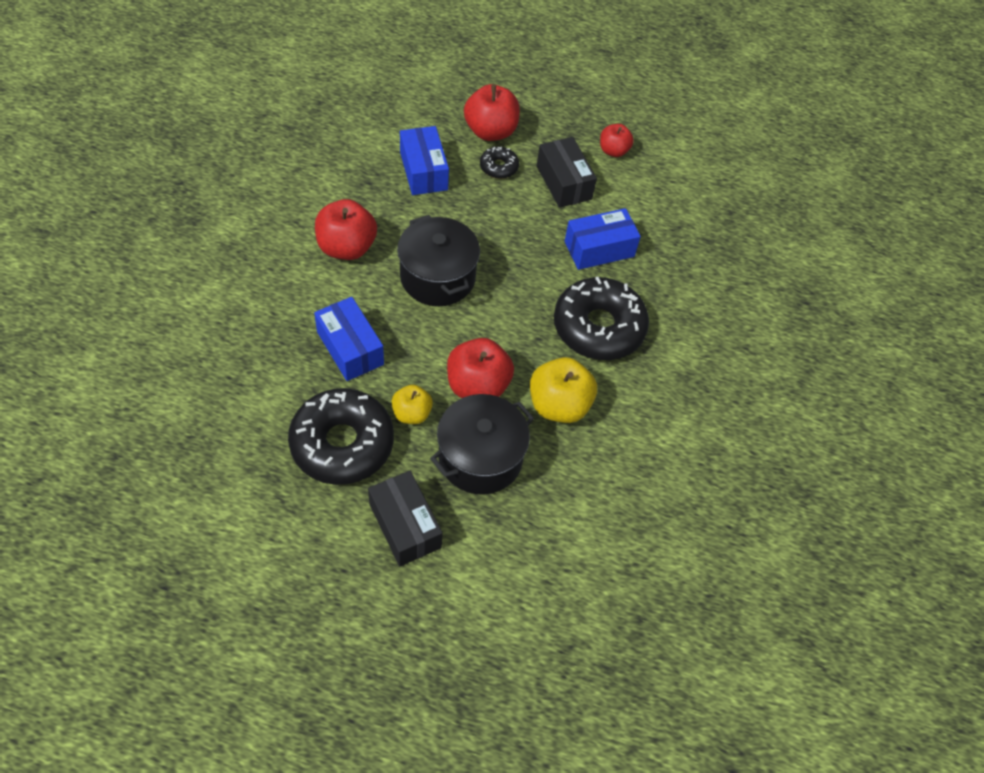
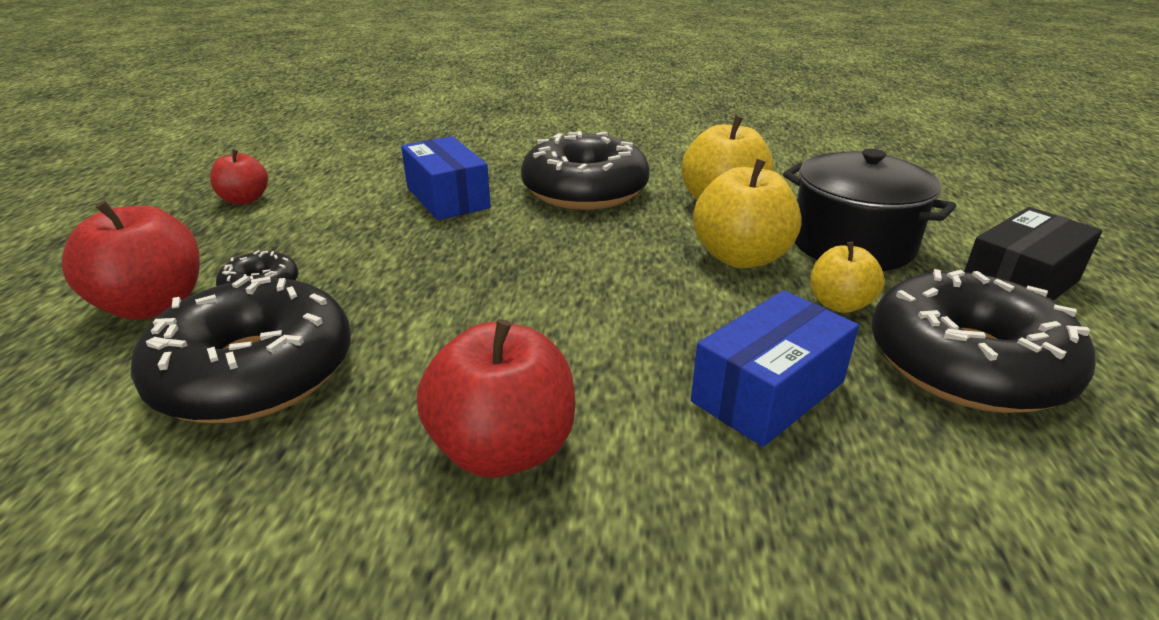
camera: 95 degrees left, 25 degrees down
(423, 171) = (254, 372): blue box -> black donut
(438, 277) = (547, 317): black pot -> none
(477, 386) = (741, 257): red apple -> yellow apple
(563, 182) = (310, 229): black box -> none

